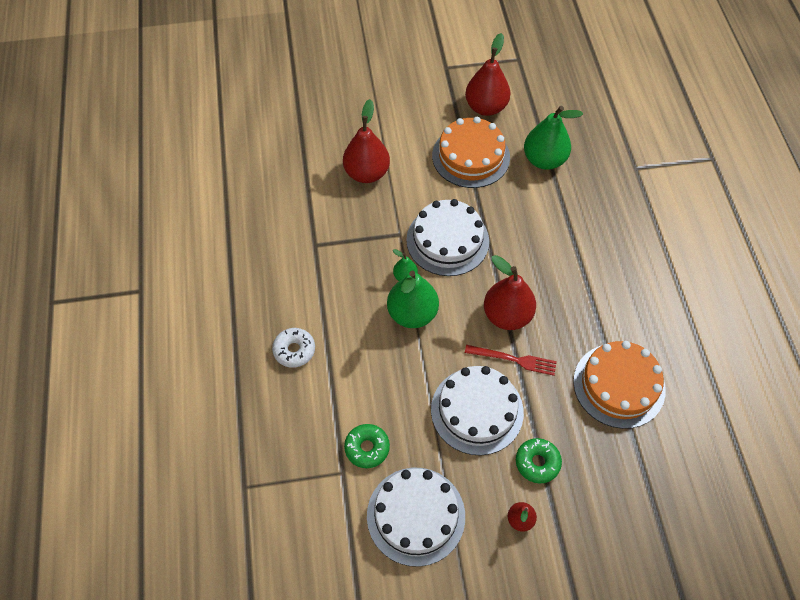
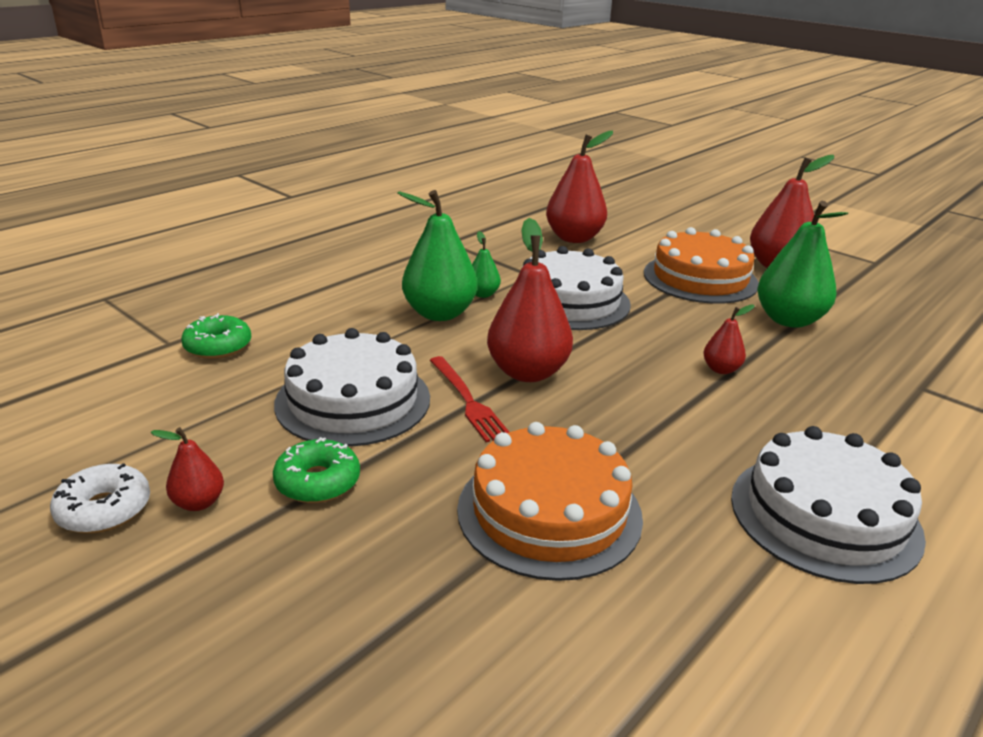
camera: 50 degrees right, 30 degrees down
(294, 350) = (307, 270): white donut -> white donut (104, 509)
(416, 515) = (140, 411): white cake -> white cake (824, 516)
(565, 231) = (721, 369): none -> red pear

